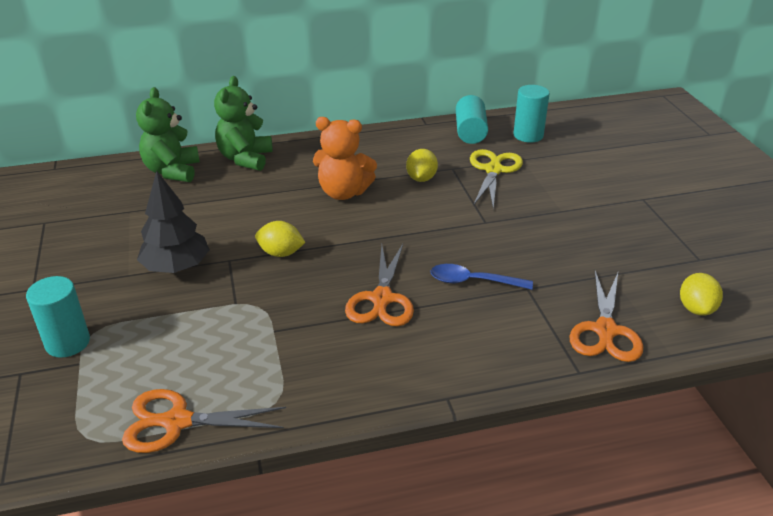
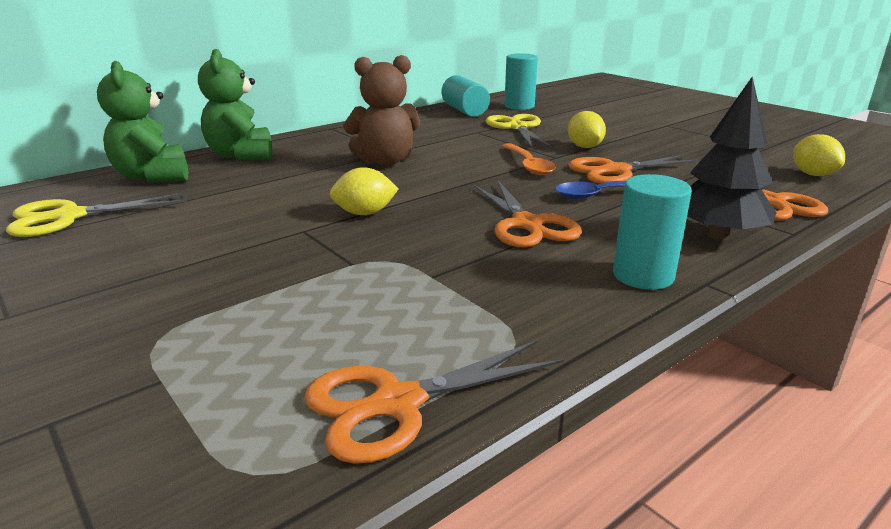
camera: 25 degrees left, 10 degrees down
(67, 343) = (120, 361): turquoise cylinder -> turquoise cylinder (643, 275)
(102, 204) = (69, 217): none -> yellow scissors
(176, 267) = (235, 249): black tree -> black tree (717, 235)
(343, 192) = (385, 161): orange teddy bear -> brown teddy bear
(421, 178) = (455, 141): yellow lemon -> yellow lemon (584, 147)
(451, 227) = (529, 165): none -> orange spoon
(517, 254) = (616, 171): none -> orange scissors

